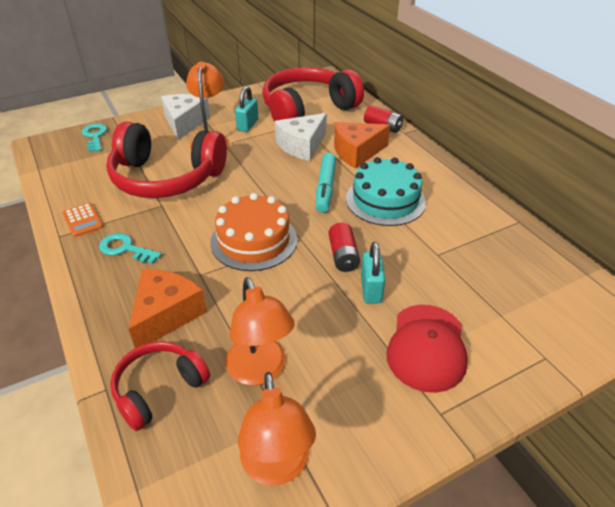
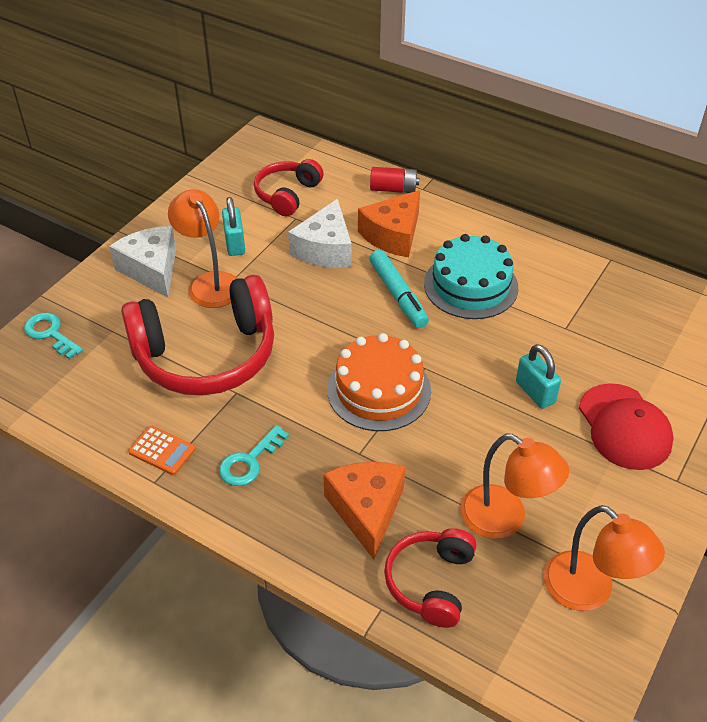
camera: 30 degrees left, 5 degrees up
(125, 249) = (249, 461): turquoise key -> turquoise key turned 45 degrees counterclockwise
(307, 110) = (287, 195): red headphones -> red headphones, size x0.54
(343, 256) = (481, 368): red battery -> none

